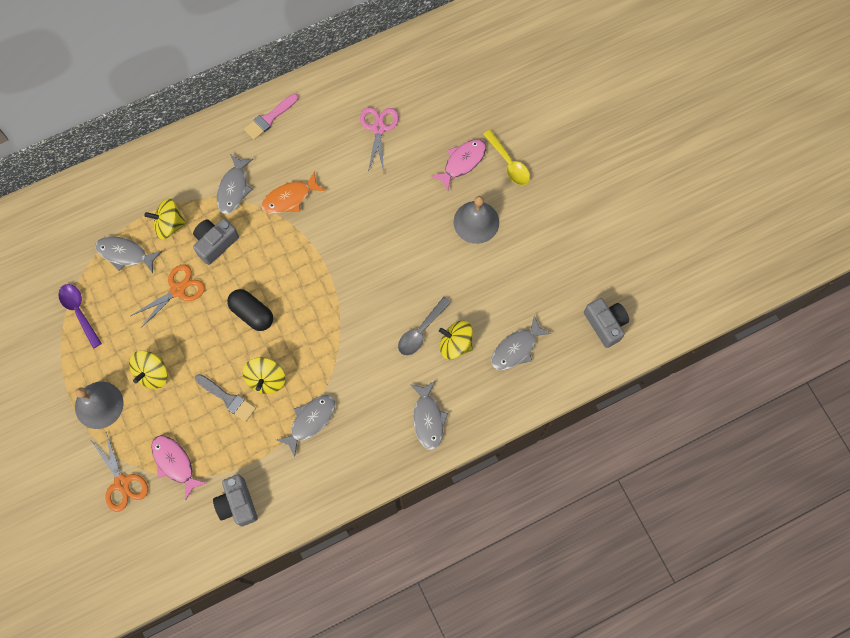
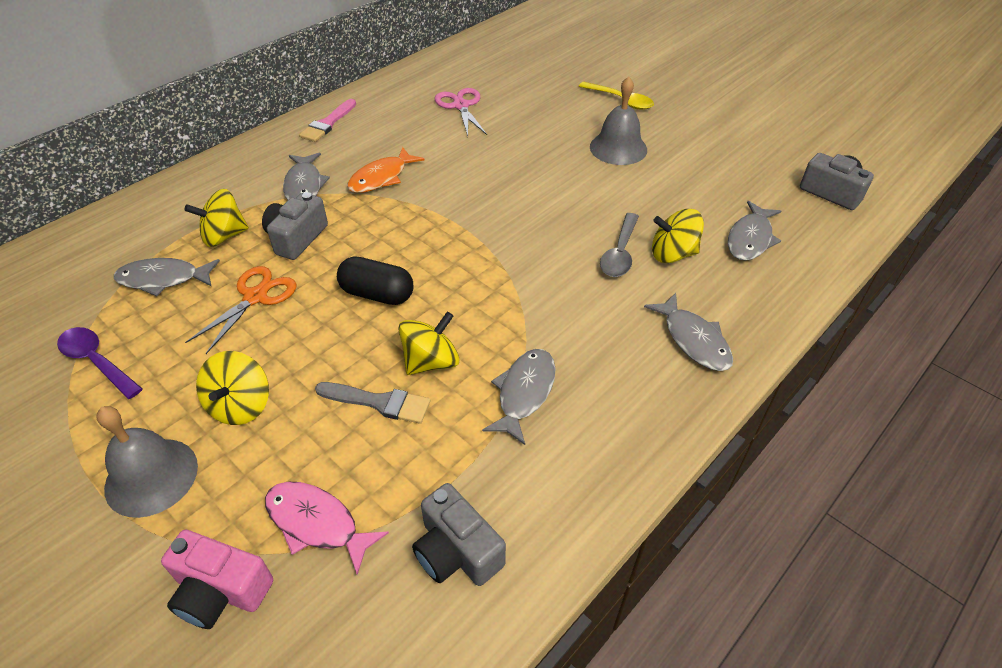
camera: 20 degrees left, 25 degrees down
(122, 483) = (221, 590): orange scissors -> pink camera
(266, 379) = (431, 361): yellow spinning top -> yellow spinning top turned 120 degrees counterclockwise
(462, 162) = (570, 110): pink fish -> none

